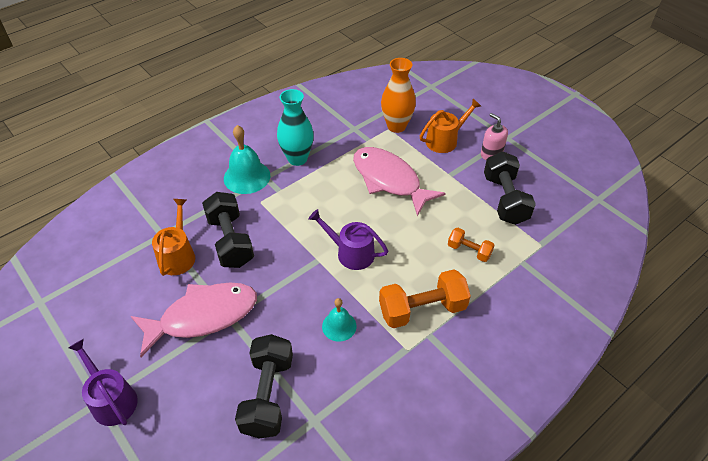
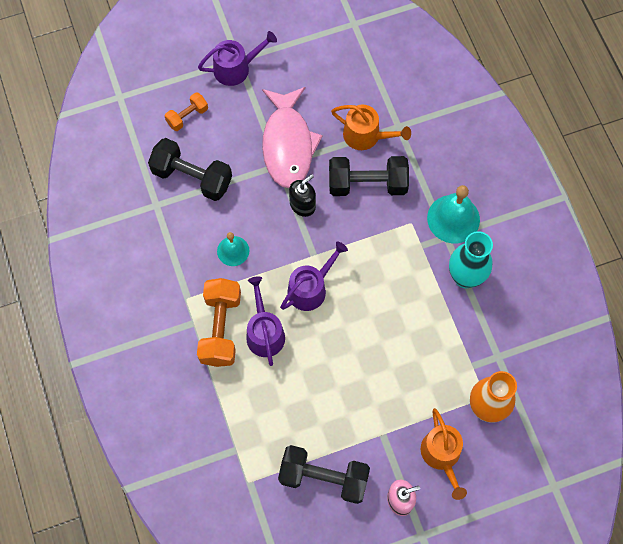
camera: 110 degrees right, 20 degrees up
(268, 284) = (302, 205): none -> black soap dispenser
(389, 180) = (397, 363): pink fish -> none
(409, 274) = (264, 332): none -> purple watering can
(469, 251) = (269, 403): orange dumbbell -> orange dumbbell (187, 116)

